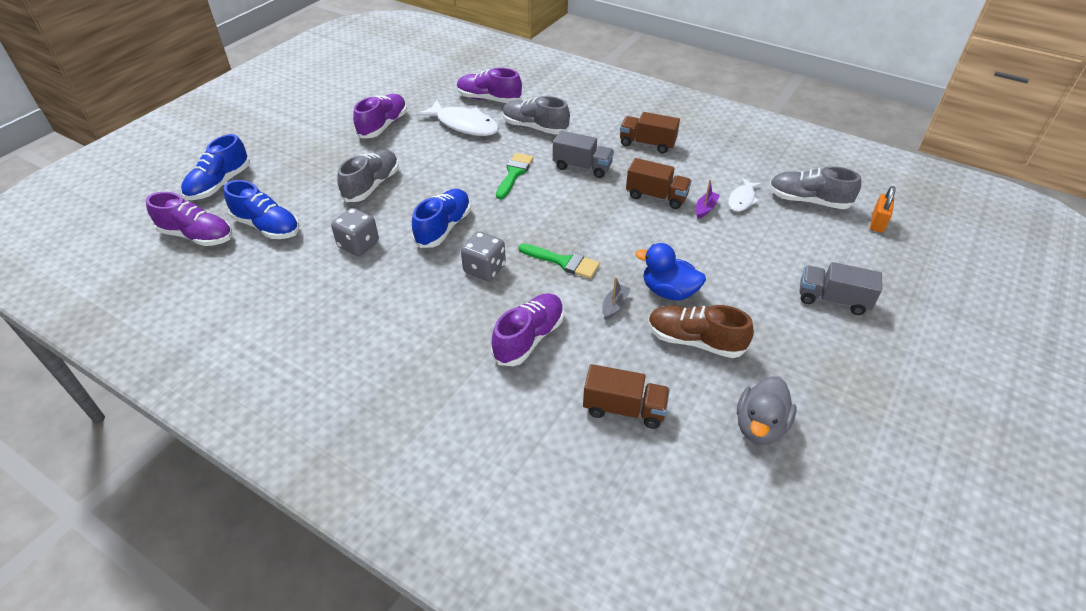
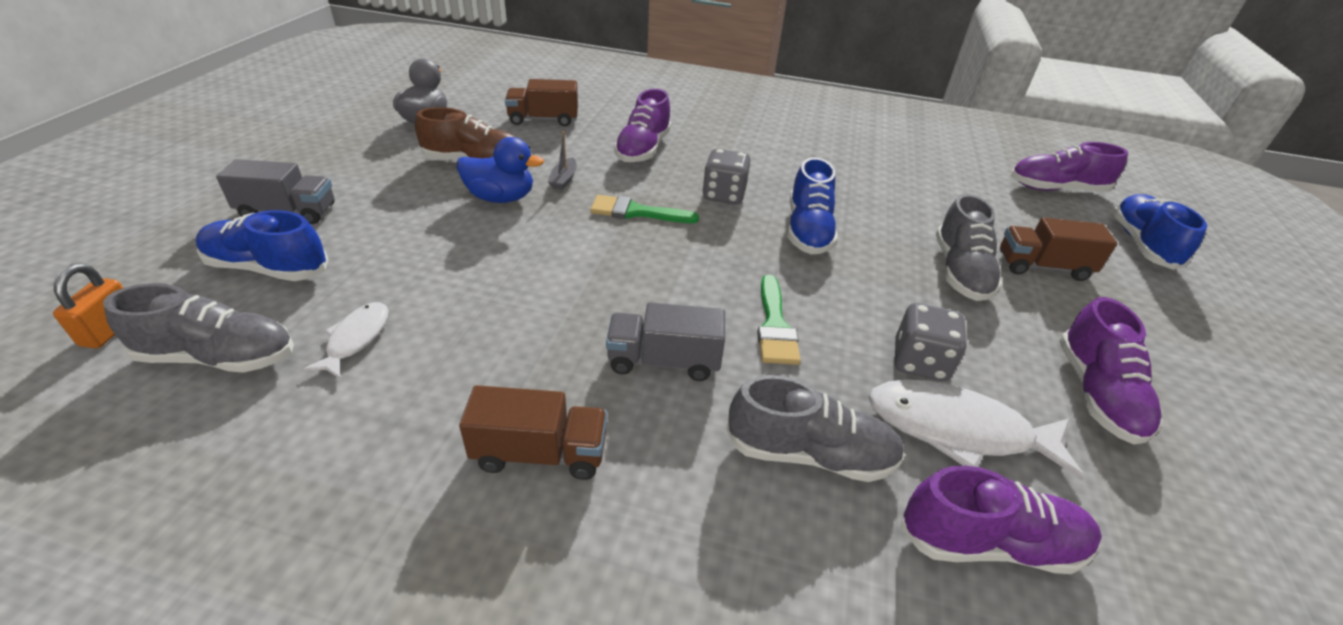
camera: 160 degrees right, 5 degrees down
(267, 227) = (1004, 206): blue shoe -> blue shoe (268, 268)
(358, 245) = (884, 201): grey dice -> grey dice (919, 362)
(656, 196) = (517, 321): brown truck -> brown truck (1042, 267)
(705, 208) = (431, 311): purple boat -> none

